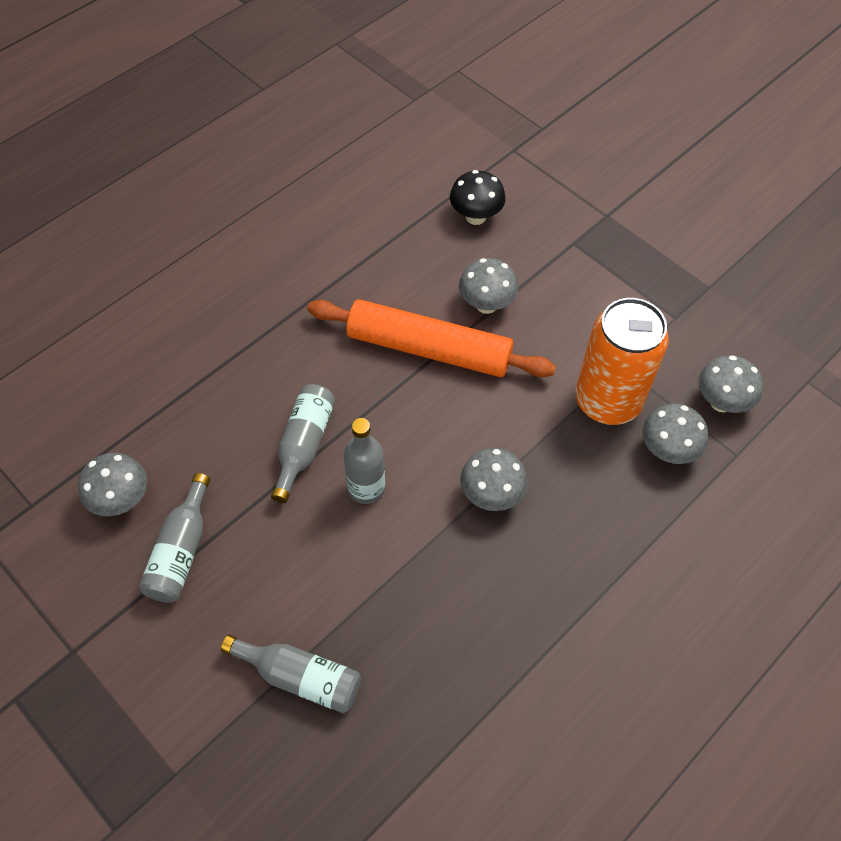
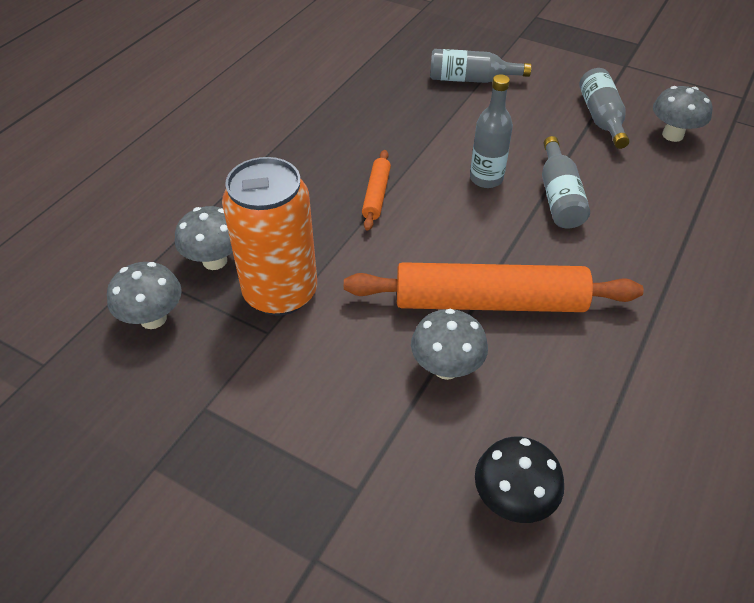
camera: 165 degrees right, 10 degrees down
(491, 495) = (376, 195): grey mushroom -> orange rolling pin

